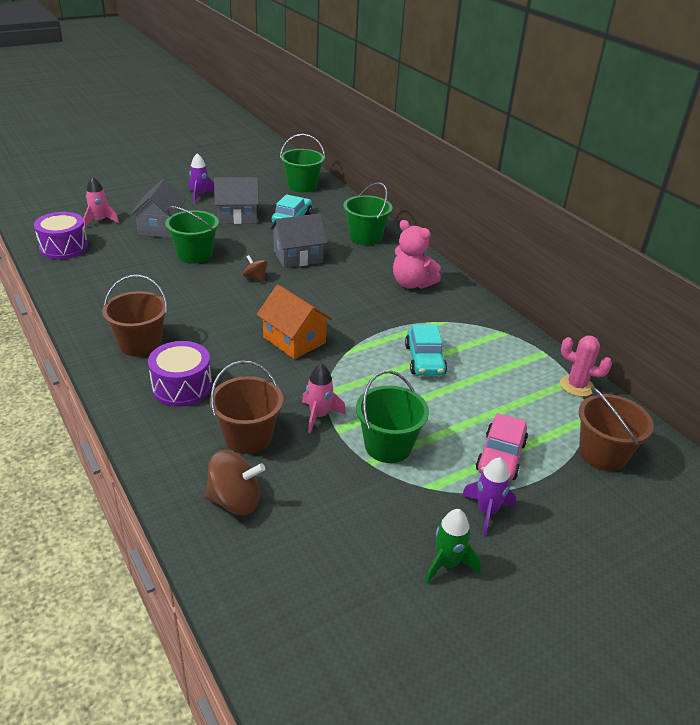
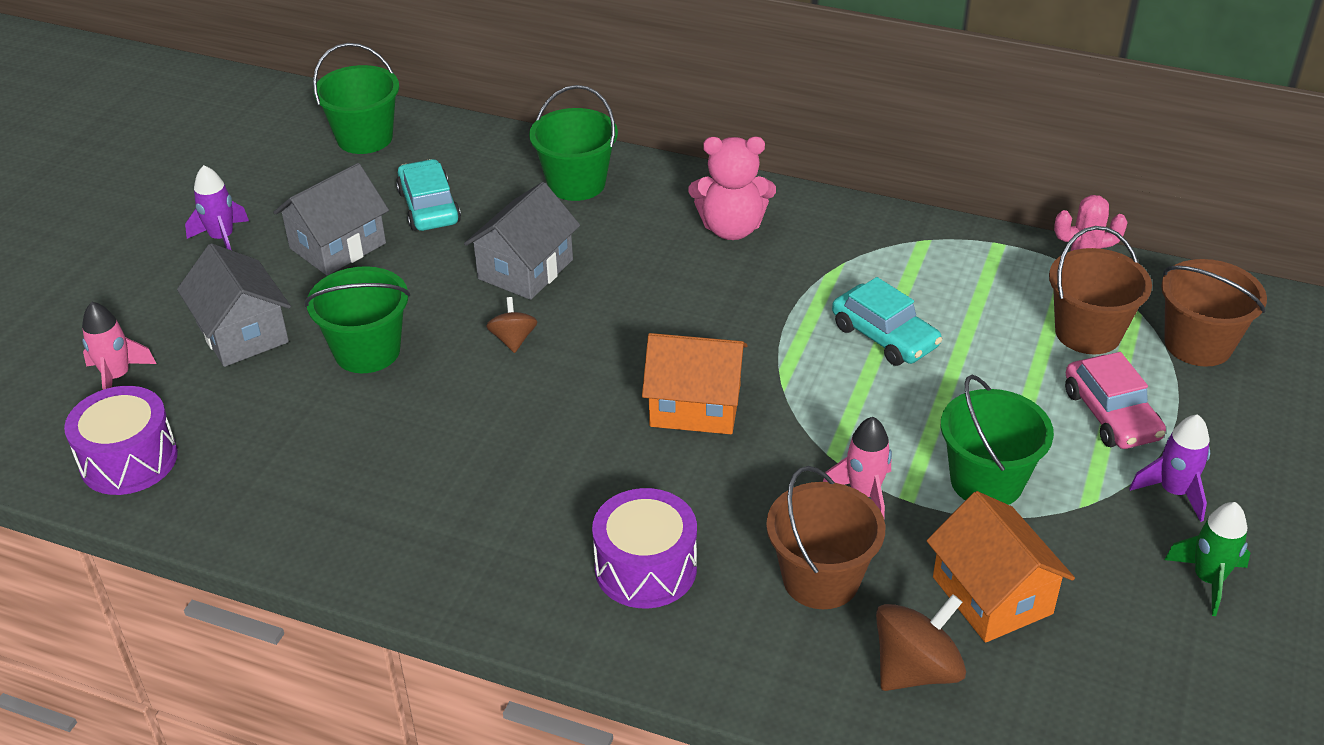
camera: 35 degrees left, 5 degrees up
(140, 344) = (497, 543): brown bucket -> brown bucket (1088, 332)
(255, 278) = (513, 340): brown spinning top -> brown spinning top turned 75 degrees clockwise
(318, 495) = (992, 595): none -> orange house

